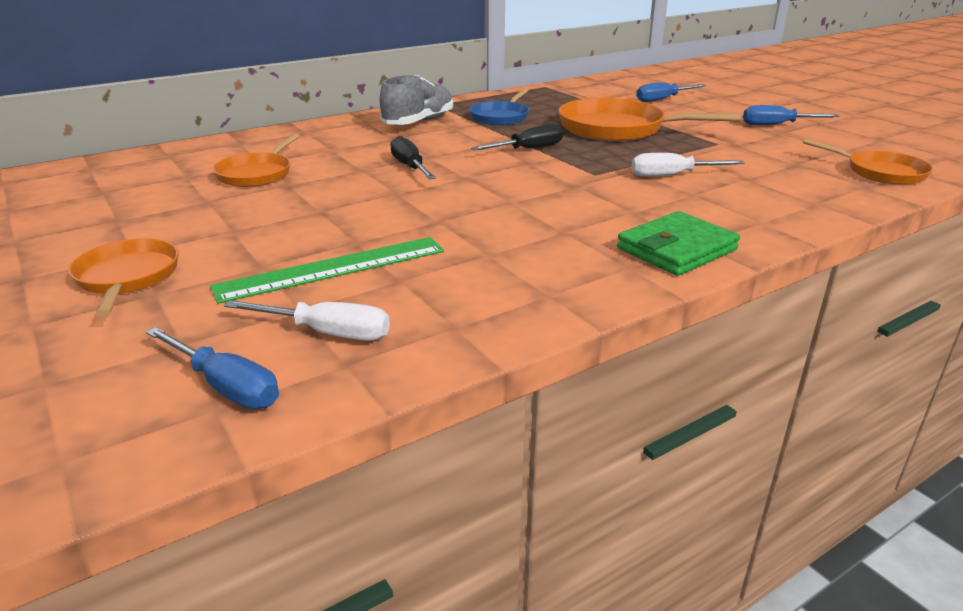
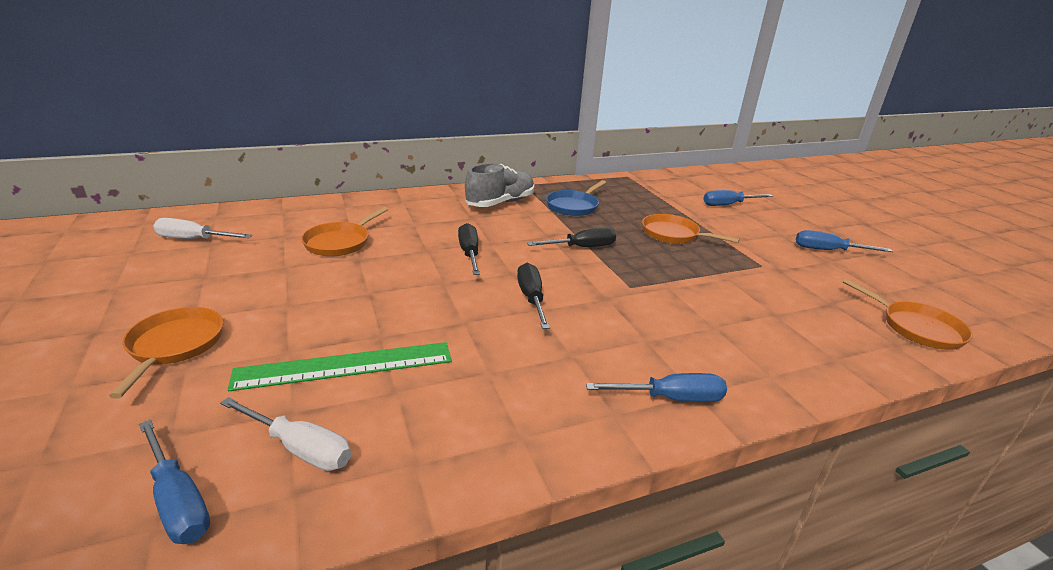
camera: 10 degrees right, 0 degrees up
(498, 194) = (531, 298): none -> black screwdriver
(618, 129) = (673, 234): orange pan -> orange pan, size x0.60
(672, 175) = (702, 300): white screwdriver -> white screwdriver (194, 239)
(676, 249) = (671, 398): green wallet -> blue screwdriver

